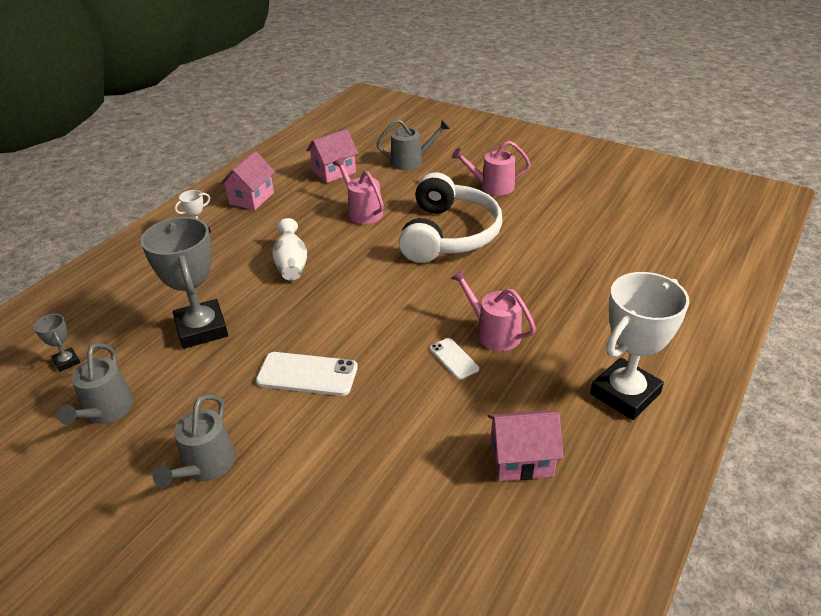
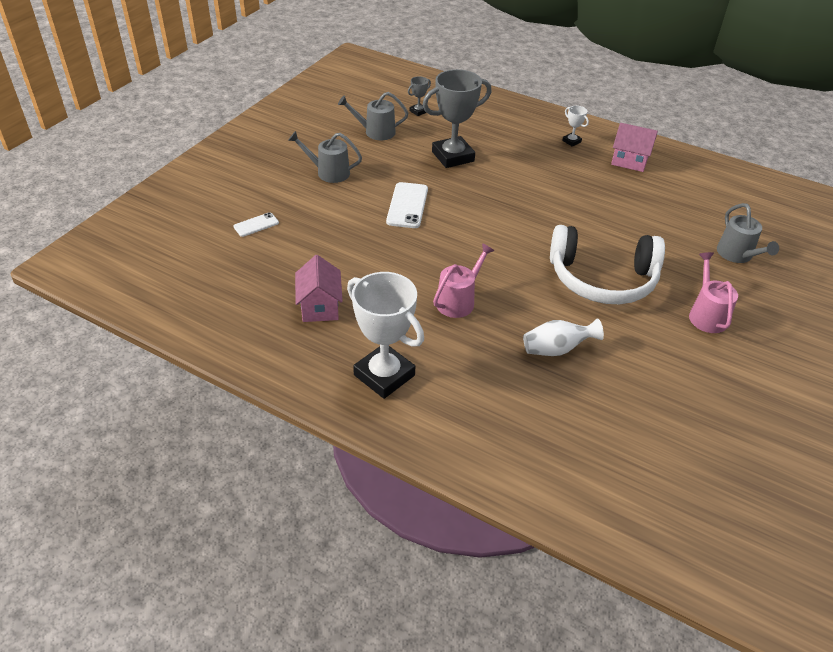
camera: 85 degrees right, 5 degrees up
(291, 265) = (535, 189): white vase -> white vase (556, 349)
(334, 172) = (694, 204): pink house -> none
(362, 211) = (627, 224): pink watering can -> none
(454, 358) = (425, 277): white phone -> white phone (256, 225)

